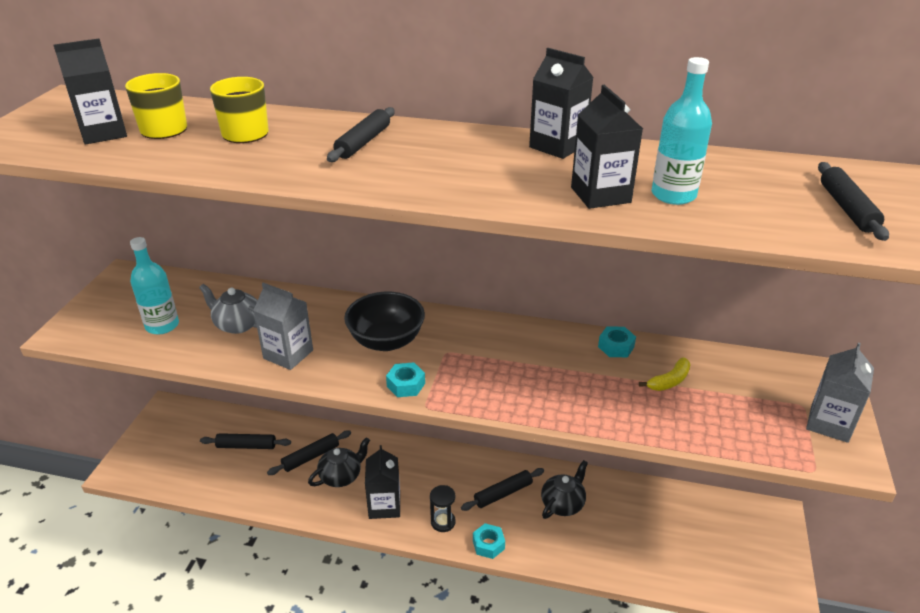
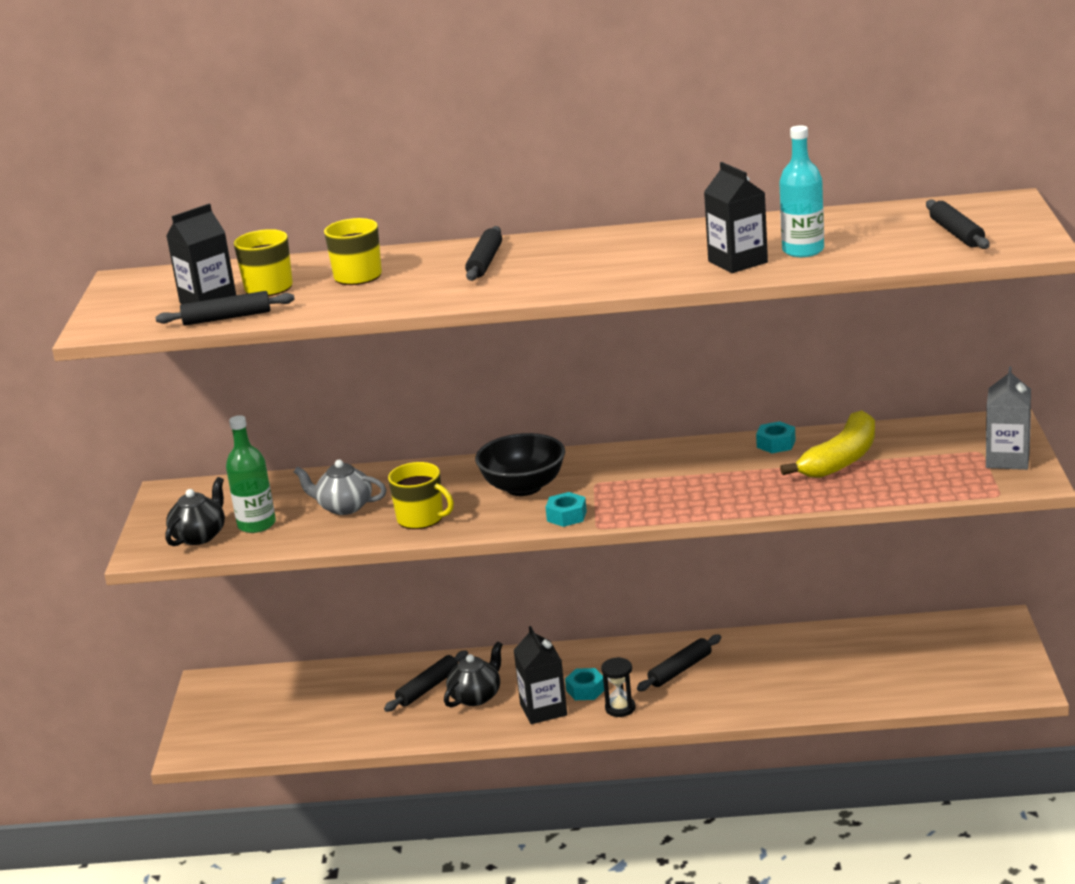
camera: 10 degrees left, 10 degrees down
(162, 325) = (256, 524): turquoise bottle -> green bottle
(246, 446) = (339, 695): black rolling pin -> black rolling pin (227, 318)
(288, 354) = (421, 518): grey carton -> yellow mug
(488, 544) = (682, 715): turquoise nut -> turquoise nut (585, 690)
(557, 146) = (678, 232): black carton -> none
(563, 503) = (754, 663): black teapot -> black teapot (200, 536)
(669, 381) = (841, 459): yellow banana -> yellow banana, size x1.95

